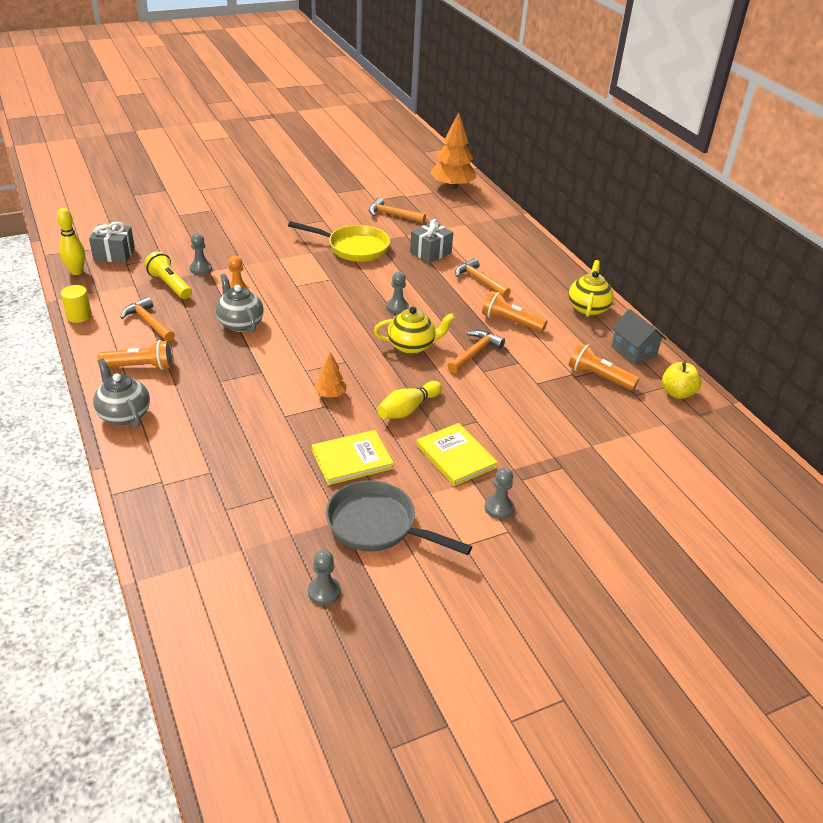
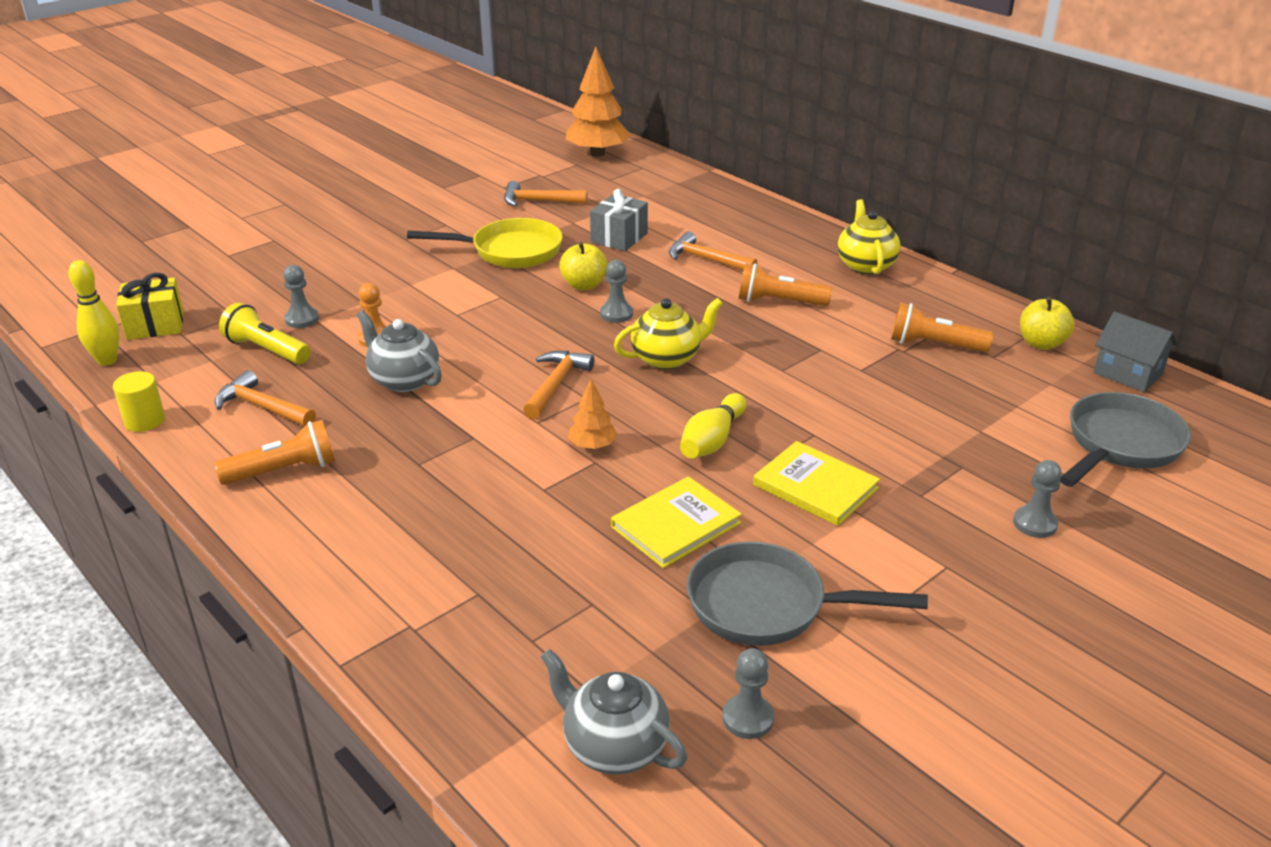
camera: 15 degrees left, 5 degrees down
(114, 254) = (155, 325): grey gift -> yellow gift
(124, 414) = (295, 544): grey teapot -> grey teapot (613, 746)
(388, 282) = (584, 285): none -> yellow apple
(474, 353) = (756, 349): orange hammer -> orange hammer (556, 385)
(499, 508) = (915, 539): grey pawn -> grey pawn (1035, 523)
(633, 351) = (956, 305): grey house -> grey house (1128, 373)
(684, 479) = (1120, 445): none -> grey pan

